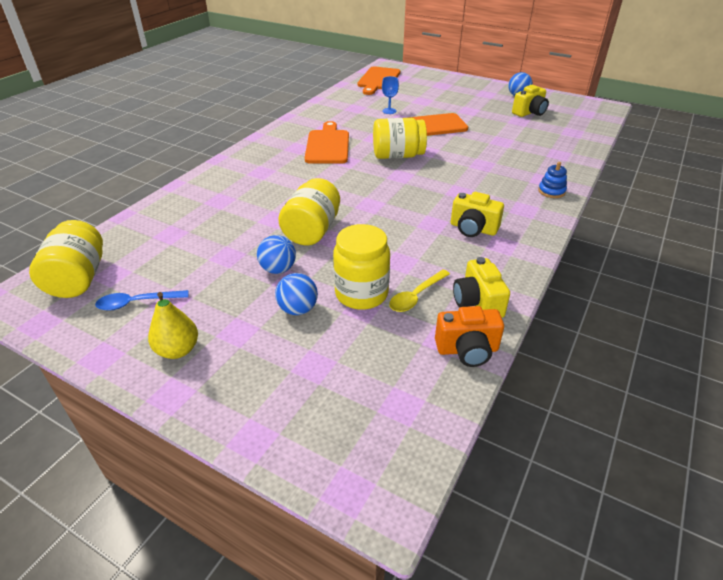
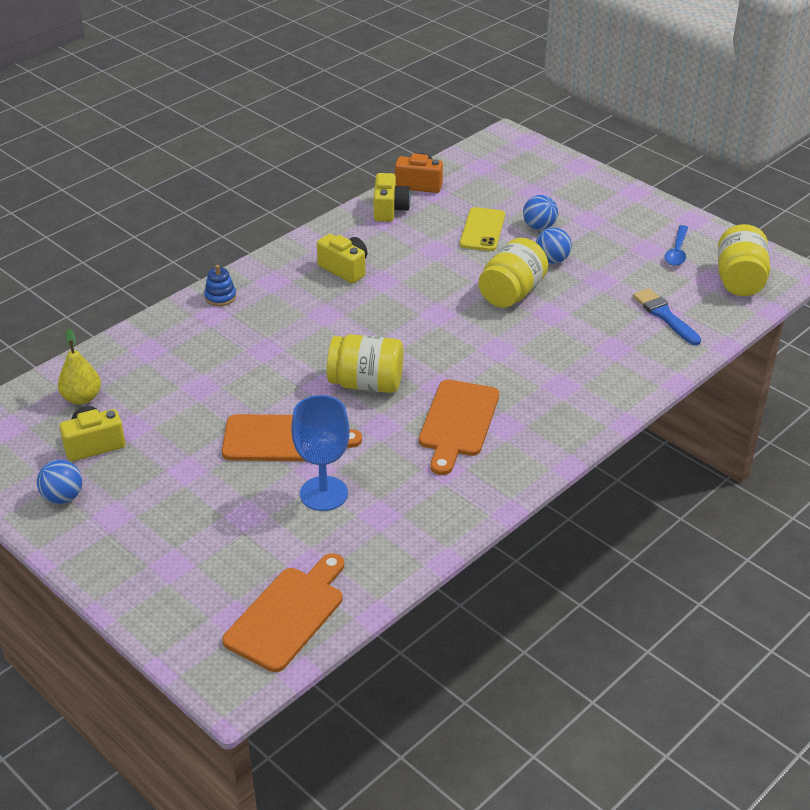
camera: 165 degrees left, 0 degrees up
(137, 303) = (677, 251): blue spoon -> blue spoon turned 105 degrees clockwise
(170, 231) = (664, 316): none -> blue brush
(178, 350) = (634, 215): yellow pear -> yellow pear (82, 398)
(361, 294) = (482, 230): yellow jar -> yellow phone
(389, 111) = (323, 493): blue goblet -> blue goblet, size x1.88
(416, 296) = (437, 221): yellow spoon -> none

